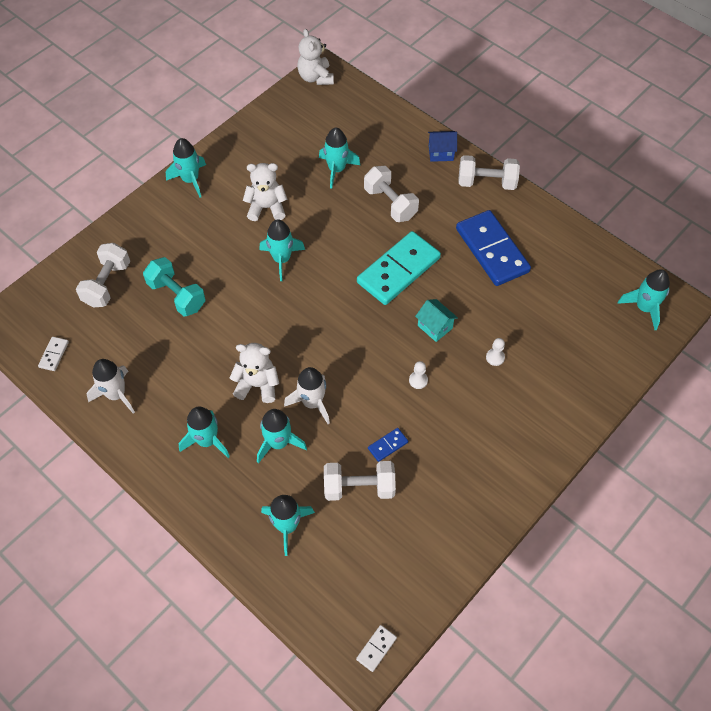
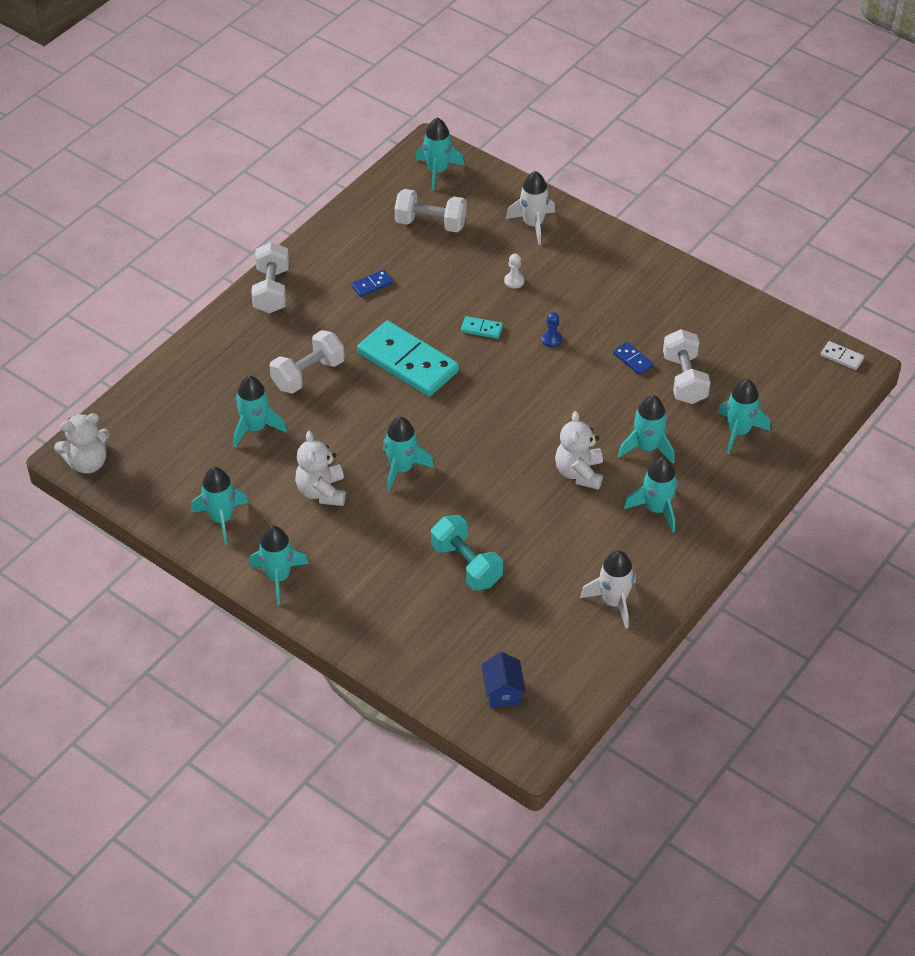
camera: 95 degrees left, 10 degrees down
(54, 354) = (569, 675): white domino -> none
(107, 284) = (457, 640): white dumbbell -> white dumbbell (430, 223)
(177, 295) = (466, 564): turquoise dumbbell -> turquoise dumbbell turned 75 degrees counterclockwise
(251, 149) = (221, 519): none -> turquoise rocket
(312, 403) = (593, 424): white rocket -> white rocket (533, 224)
(418, 380) = (551, 340): white pawn -> blue pawn
(435, 327) = (481, 329): turquoise house -> turquoise domino
(441, 153) = (225, 332): blue house -> blue house (502, 691)
(492, 250) = (372, 285): blue domino -> blue domino, size x0.41

